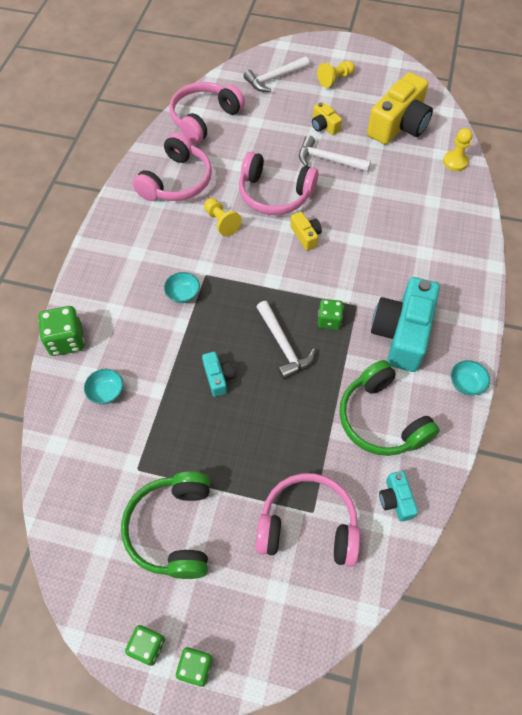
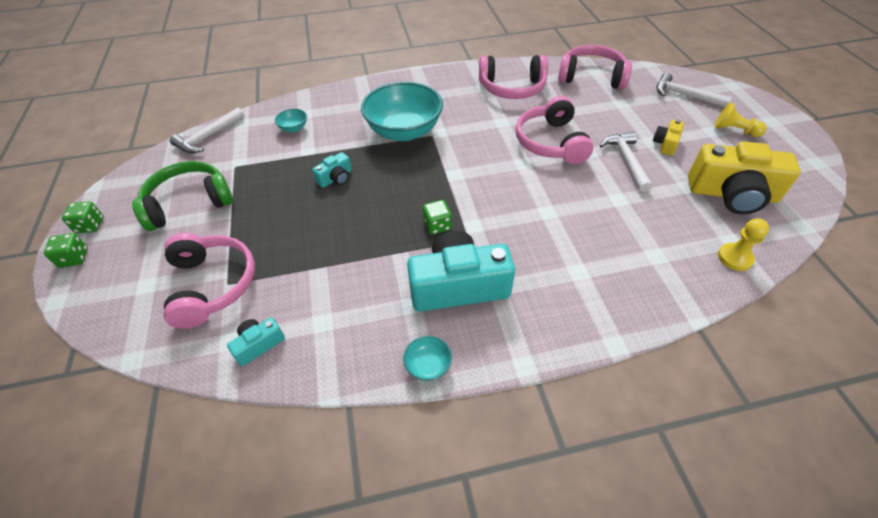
camera: 65 degrees right, 10 degrees down
(66, 340) = (327, 95): green dice -> none
(183, 294) = (404, 131): turquoise bowl -> turquoise bowl, size x2.47
(221, 222) = (492, 124): yellow pawn -> none
(283, 345) = (390, 205): white hammer -> white hammer (208, 137)
(306, 236) = (521, 177): yellow camera -> none
(381, 419) = (346, 302): green headphones -> none

